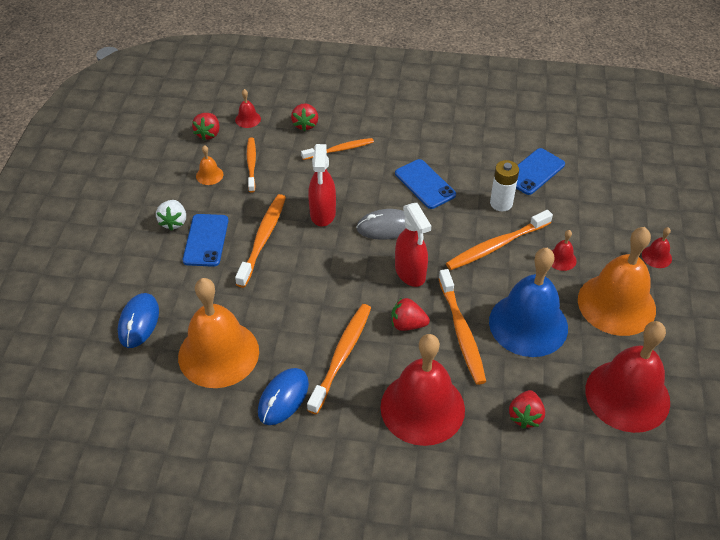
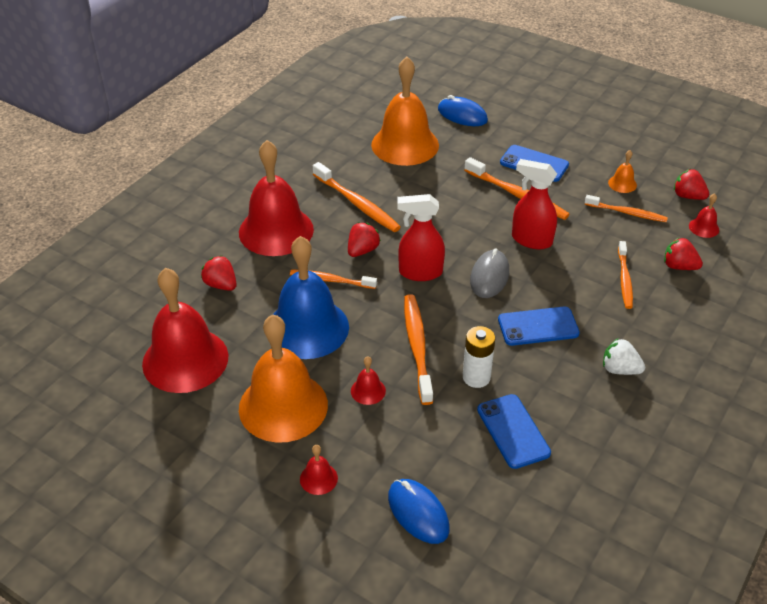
camera: 115 degrees right, 5 degrees down
(173, 222) = (567, 151): white strawberry -> white strawberry (619, 369)
(283, 398) = (341, 165): blue mouse -> blue mouse (418, 513)
(461, 332) = (331, 280): orange toothbrush -> orange toothbrush, size x0.66

